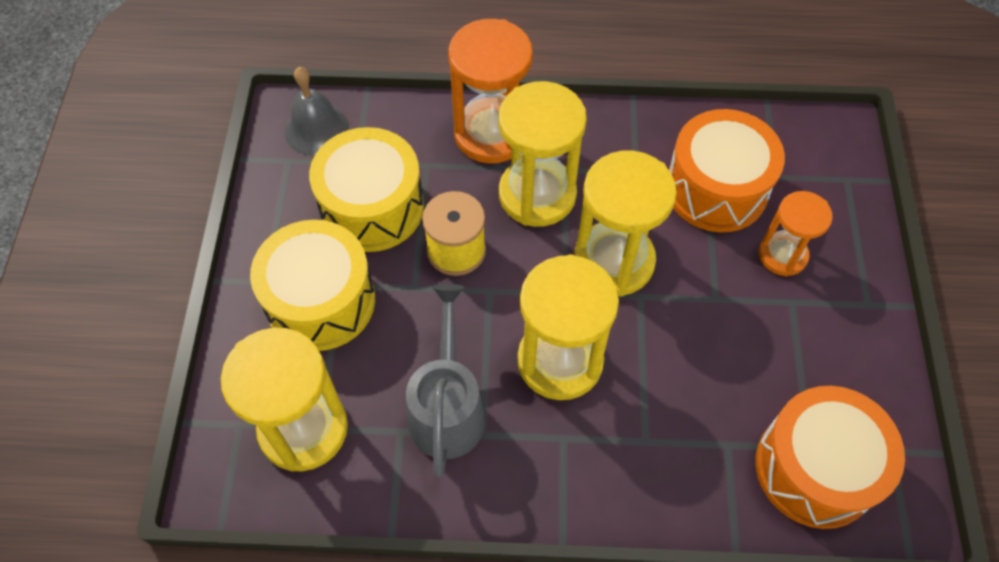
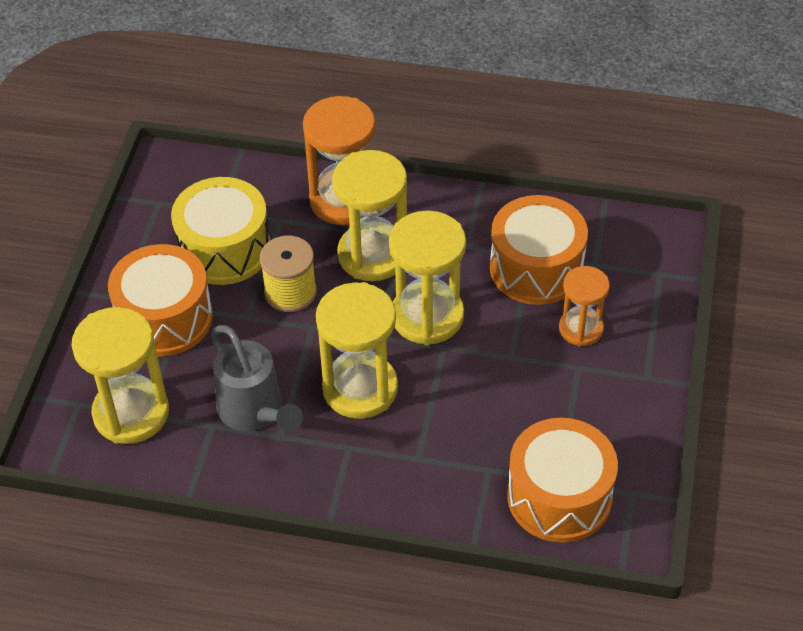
camera: 10 degrees right, 10 degrees down
(317, 129) = (188, 180): grey bell -> none
(320, 301) = (165, 318): yellow drum -> orange drum
(447, 408) = (255, 412): grey watering can -> grey watering can turned 135 degrees clockwise

